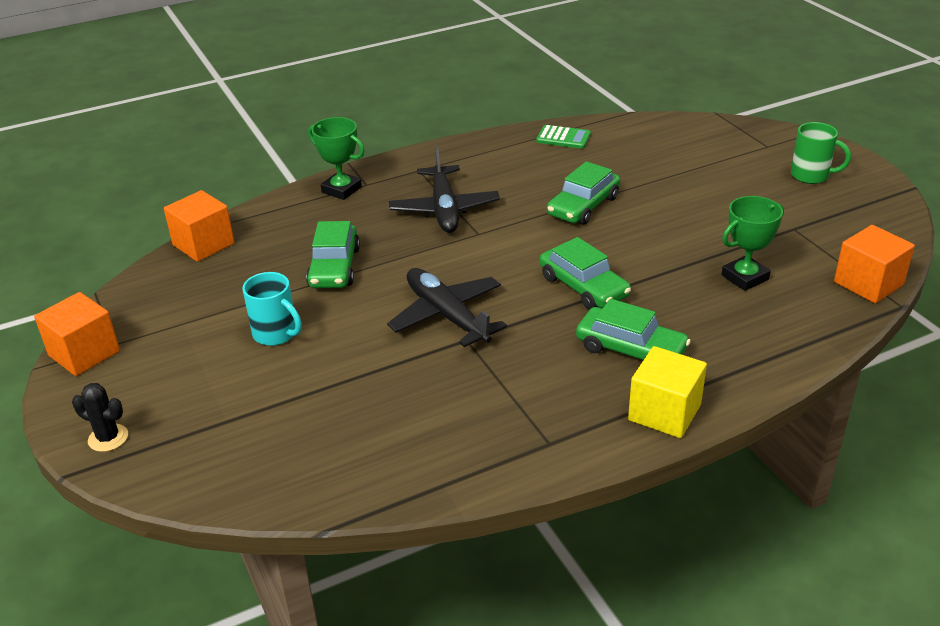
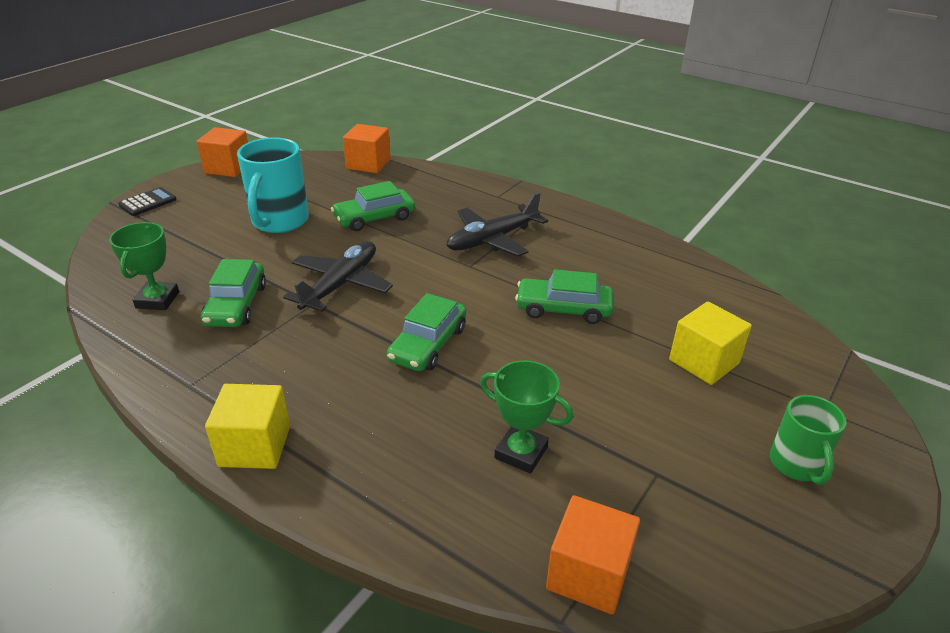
camera: 60 degrees right, 0 degrees up
(108, 438) = (148, 202): black cactus -> black calculator
(276, 334) = (279, 222): turquoise mug -> turquoise mug, size x1.65
(341, 190) = (480, 189): green trophy -> green trophy (157, 300)
(563, 138) = (673, 265): green calculator -> none
(631, 349) = (344, 399): green car -> green car (236, 305)
(691, 169) = (704, 362): none -> yellow cube

